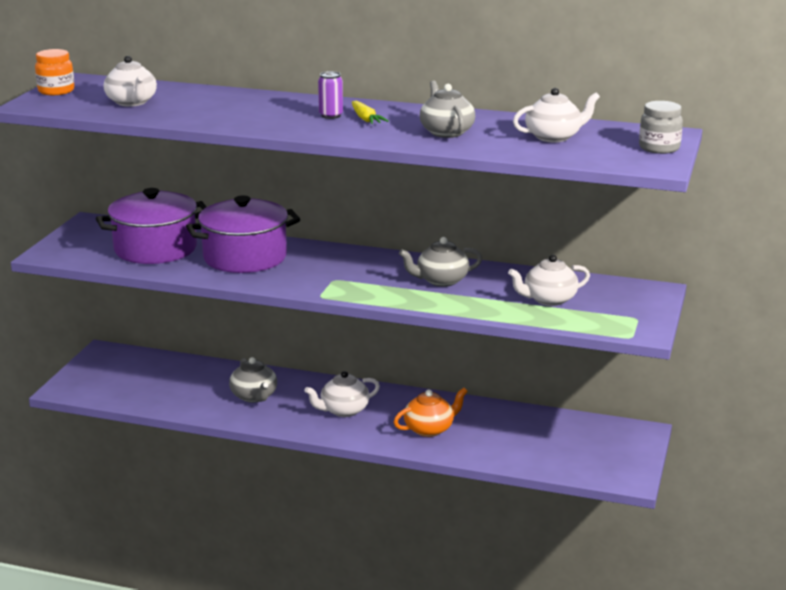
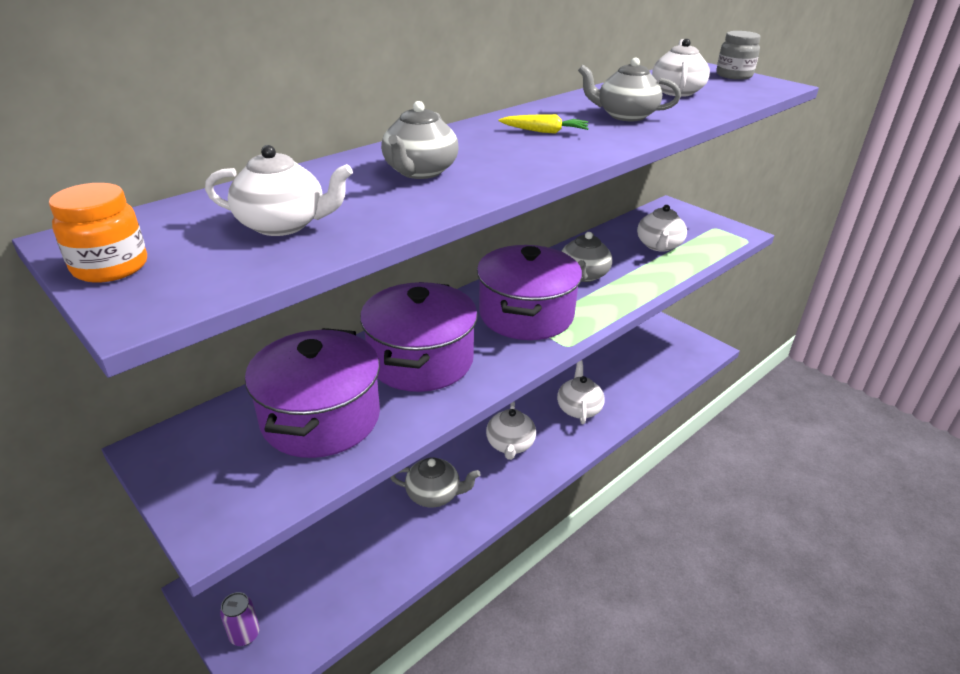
camera: 60 degrees left, 10 degrees up
(241, 108) = (419, 171): none -> grey teapot
(331, 115) = (512, 141): purple can -> purple can (245, 634)
(347, 274) = (526, 314): none -> purple pot
(429, 429) = (579, 408): orange teapot -> white teapot

